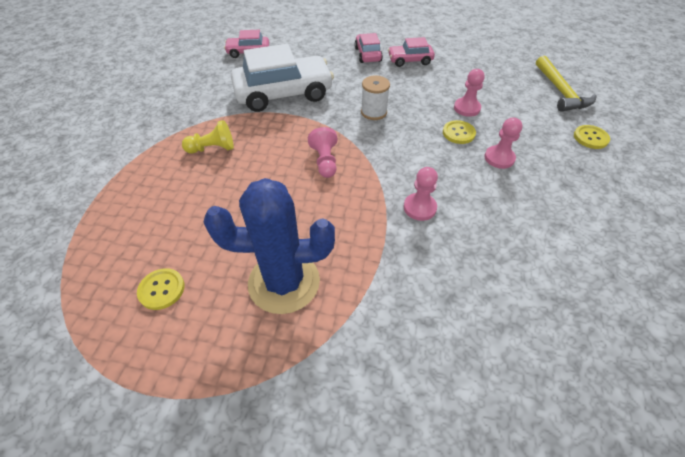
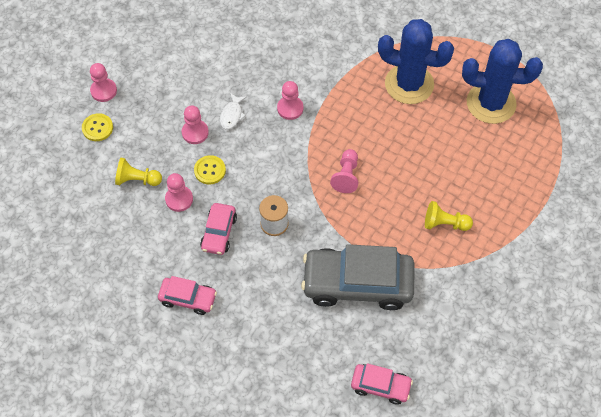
camera: 160 degrees left, 10 degrees up
(161, 289) = (491, 103): yellow button -> blue cactus
(284, 94) = (357, 284): white car -> grey car
(368, 54) = (232, 328): pink car -> pink car (219, 233)
(477, 183) = (232, 115): none -> white fish
(514, 112) = (137, 180): none -> yellow pawn
(560, 91) = (66, 192): yellow hammer -> none
(624, 169) = (103, 91): none -> pink pawn

